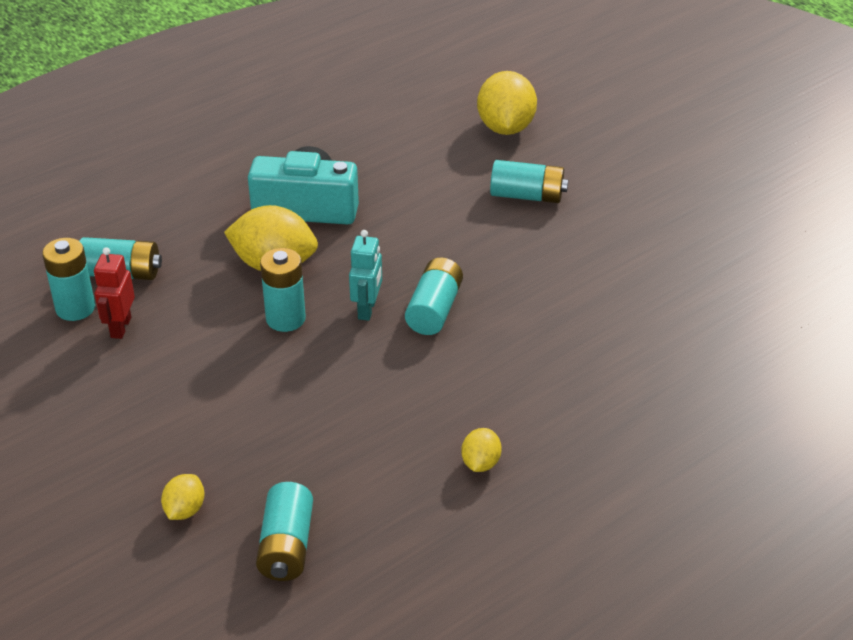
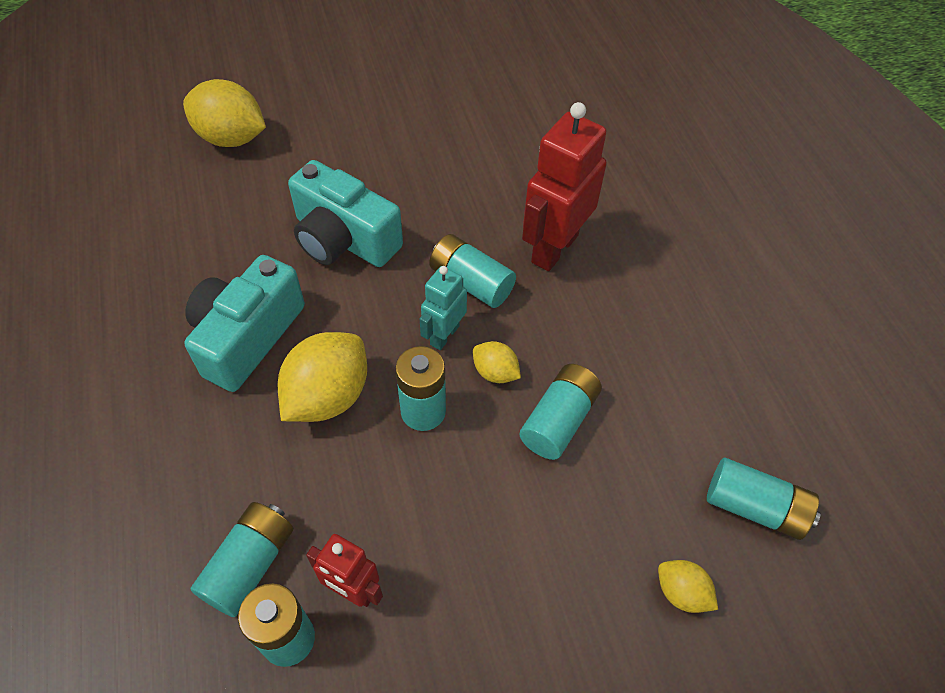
camera: 70 degrees left, 15 degrees up
(367, 309) = (444, 335): turquoise robot -> turquoise robot turned 90 degrees counterclockwise
(435, 223) = (343, 239): none -> turquoise camera
(480, 463) = (688, 317): yellow lemon -> yellow lemon (495, 372)
(509, 351) = (554, 248): none -> red robot
(527, 196) = (345, 160): turquoise battery -> turquoise battery (559, 420)

